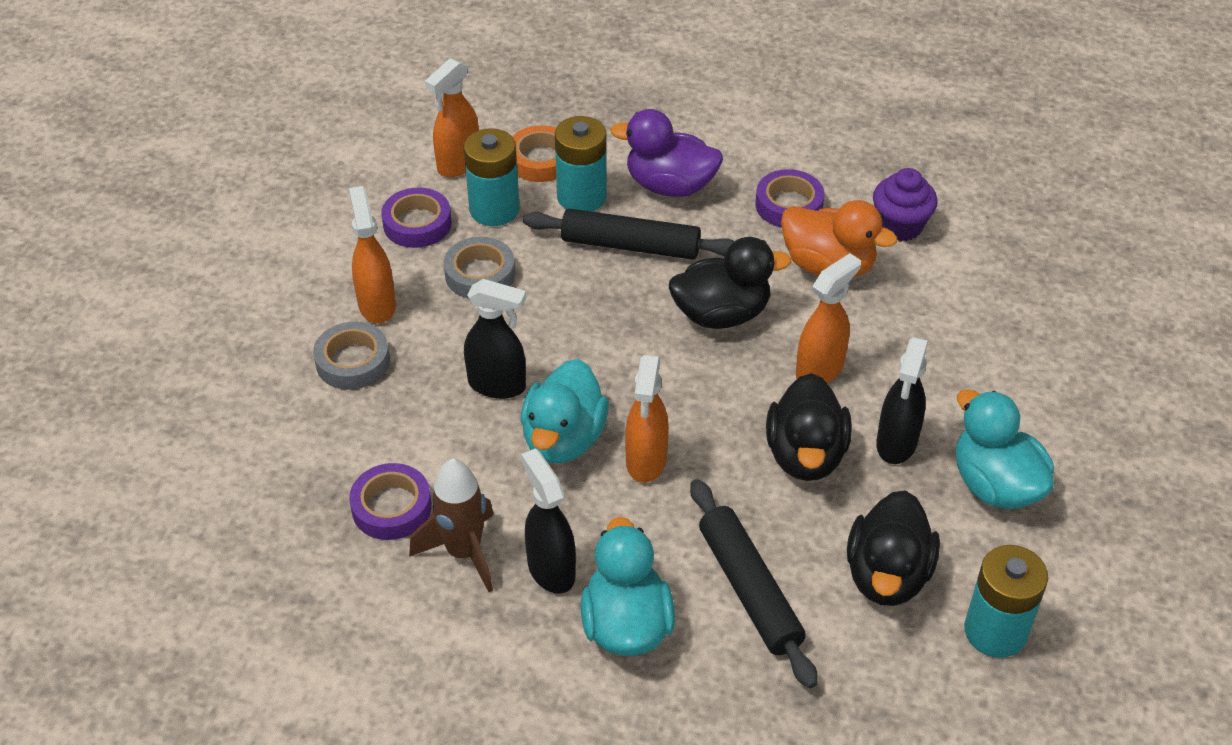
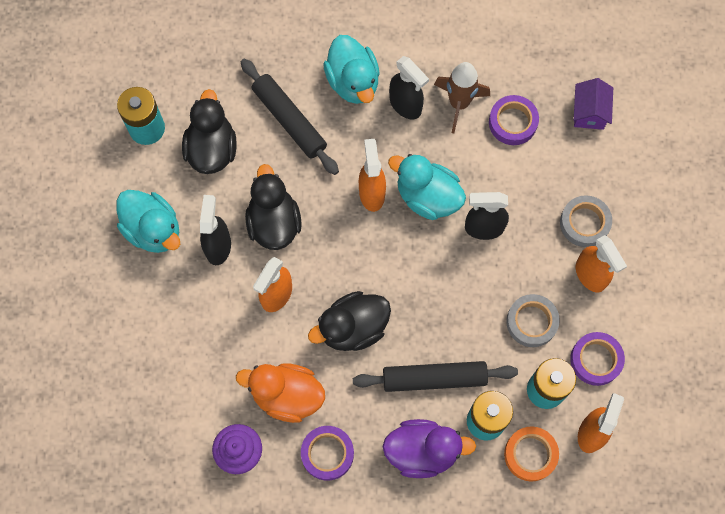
camera: 165 degrees right, 25 degrees up
(267, 495) = (589, 112): none -> purple house
(563, 439) = (427, 197): turquoise duck -> turquoise duck turned 60 degrees counterclockwise

